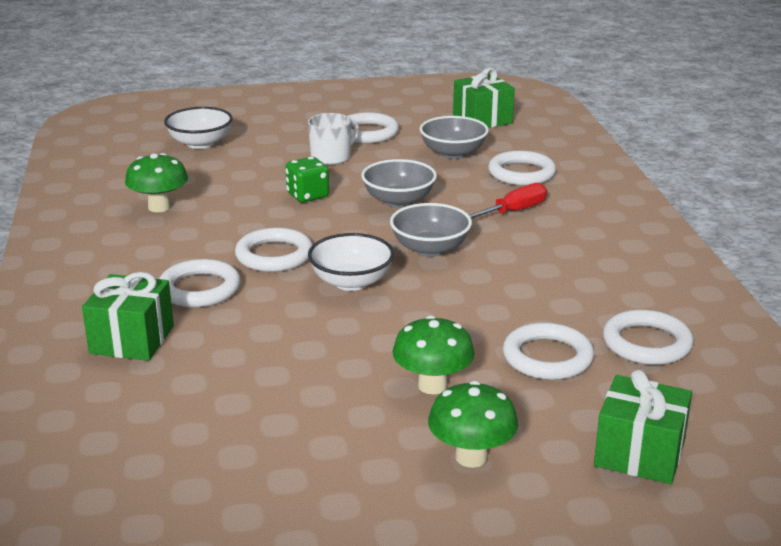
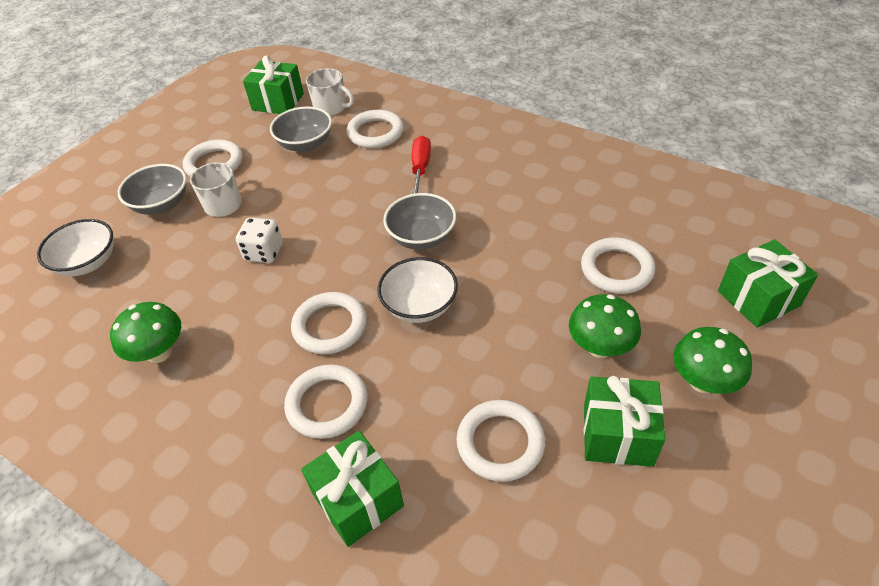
camera: 45 degrees left, 20 degrees up
(307, 196) = (264, 252): green dice -> white dice
(343, 432) = (617, 435): none -> green gift
(399, 201) = (336, 211): grey bowl -> grey bowl (161, 204)
(517, 141) = (331, 107): none -> white mug
(646, 343) = (641, 216): white ring -> white ring (500, 443)

